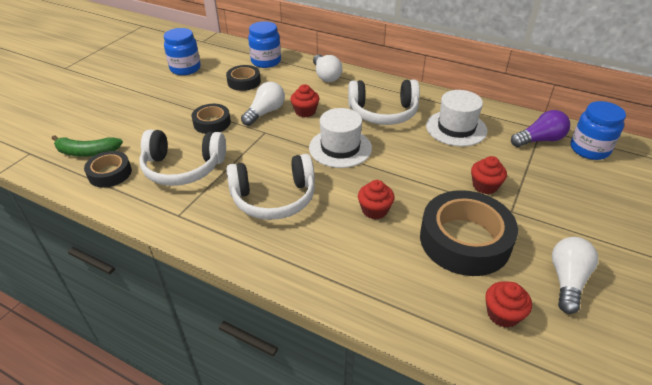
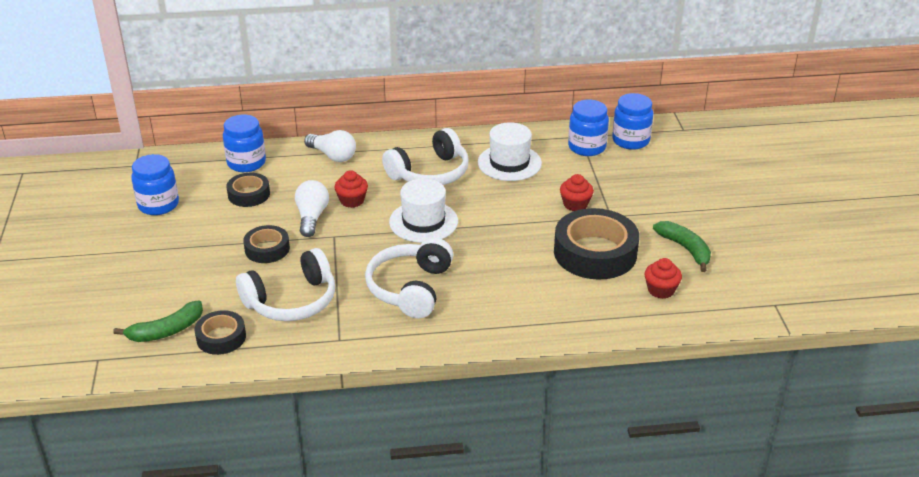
camera: 35 degrees left, 5 degrees down
(274, 198) = (410, 288): white headphones -> white headphones turned 150 degrees clockwise
(374, 210) = (506, 261): red cupcake -> none
(539, 140) = (587, 147): purple light bulb -> blue jar
(567, 280) = (685, 249): white light bulb -> green banana

